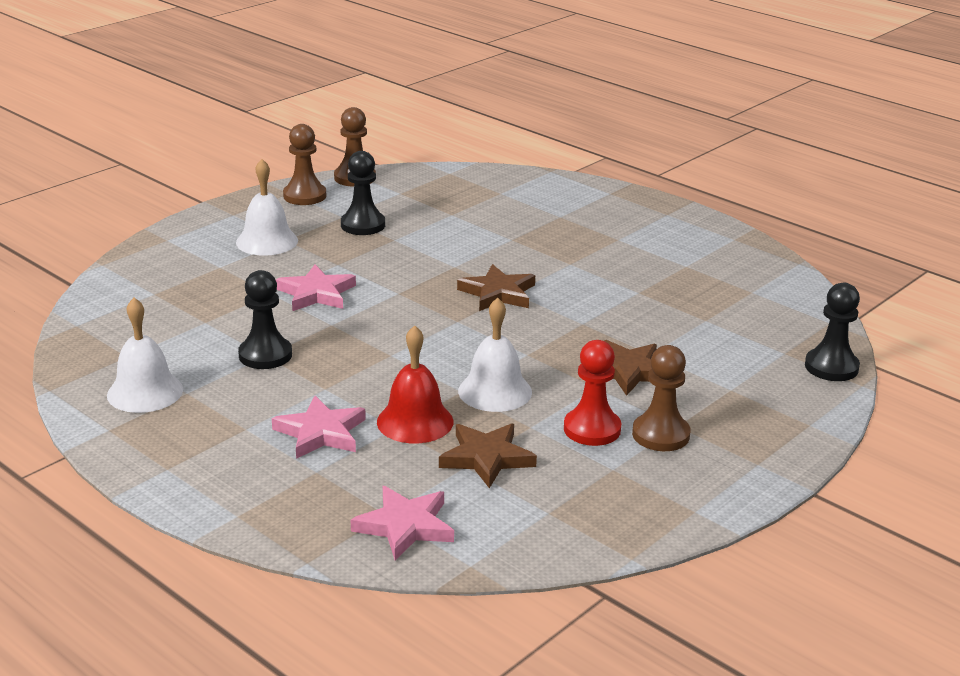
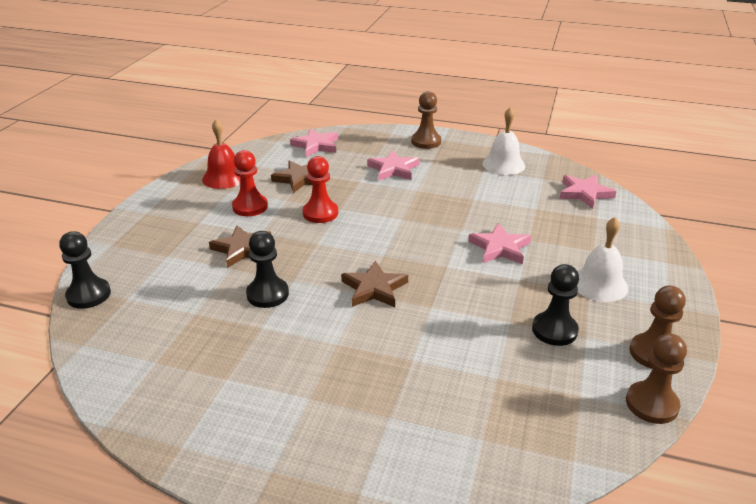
camera: 155 degrees right, 5 degrees up
(114, 321) = (584, 193): none -> pink star
(265, 355) = (473, 198): black pawn -> black pawn (267, 294)
(415, 421) = (351, 186): red bell -> red bell (224, 177)
(495, 391) = (320, 213): white bell -> red pawn
(660, 435) = (208, 214): brown pawn -> brown pawn (426, 141)

